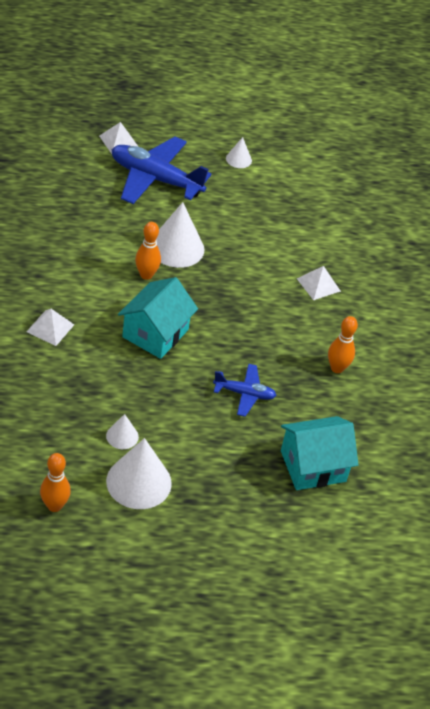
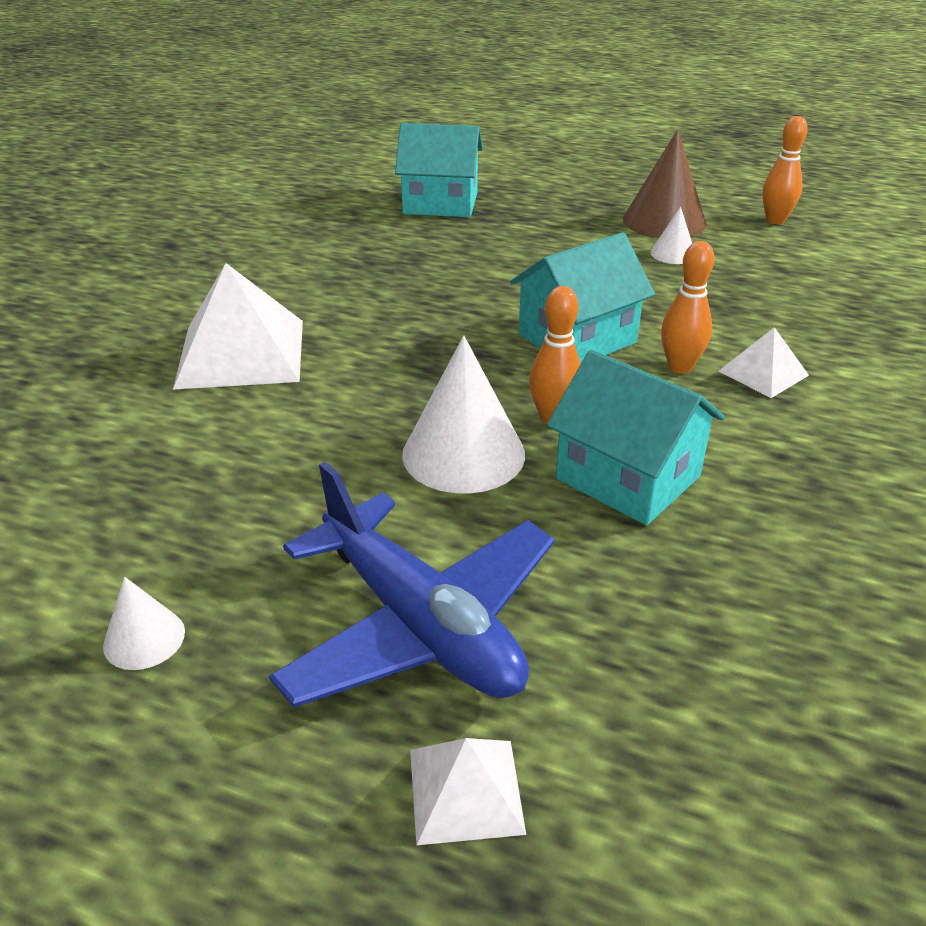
camera: 150 degrees left, 10 degrees down
(103, 250) = (627, 477): none -> turquoise house
(139, 482) = (664, 221): white cone -> brown cone
(244, 394) = (479, 262): blue plane -> none
(318, 284) = (241, 353): white pyramid -> white pyramid, size x1.93
(337, 368) = (323, 265): orange bowling pin -> orange bowling pin (680, 367)

